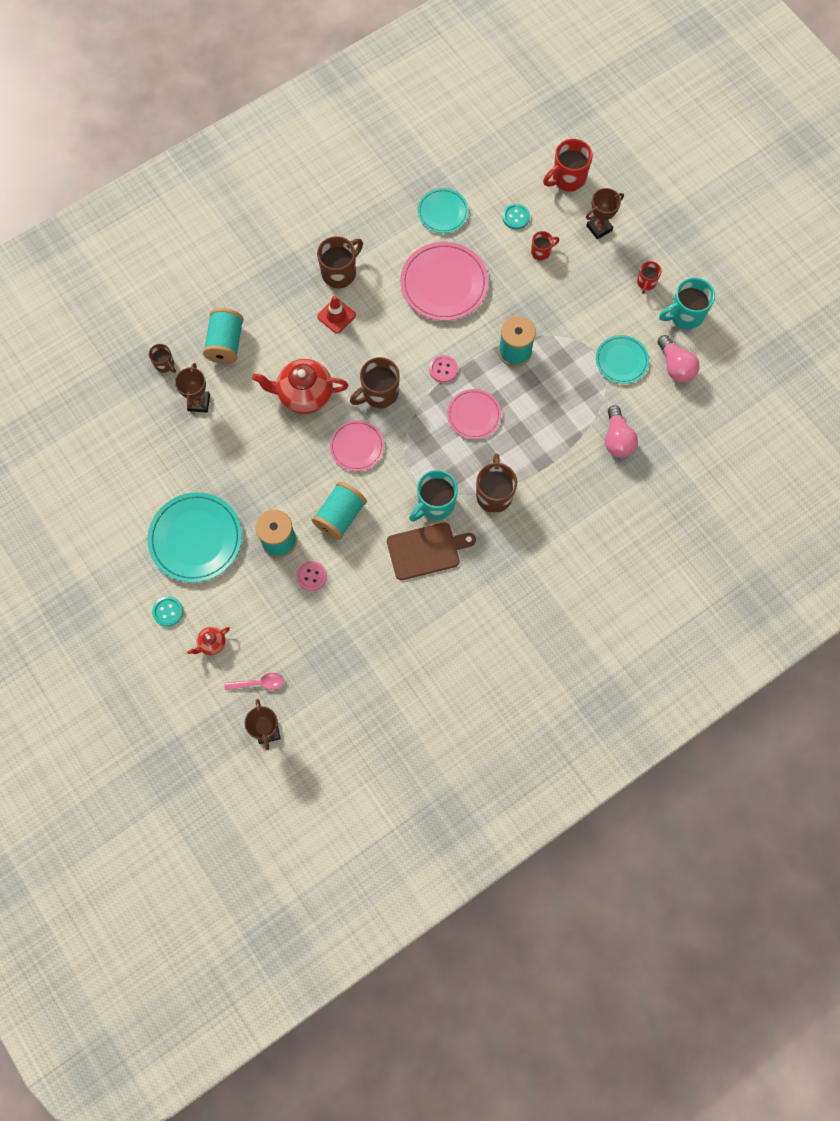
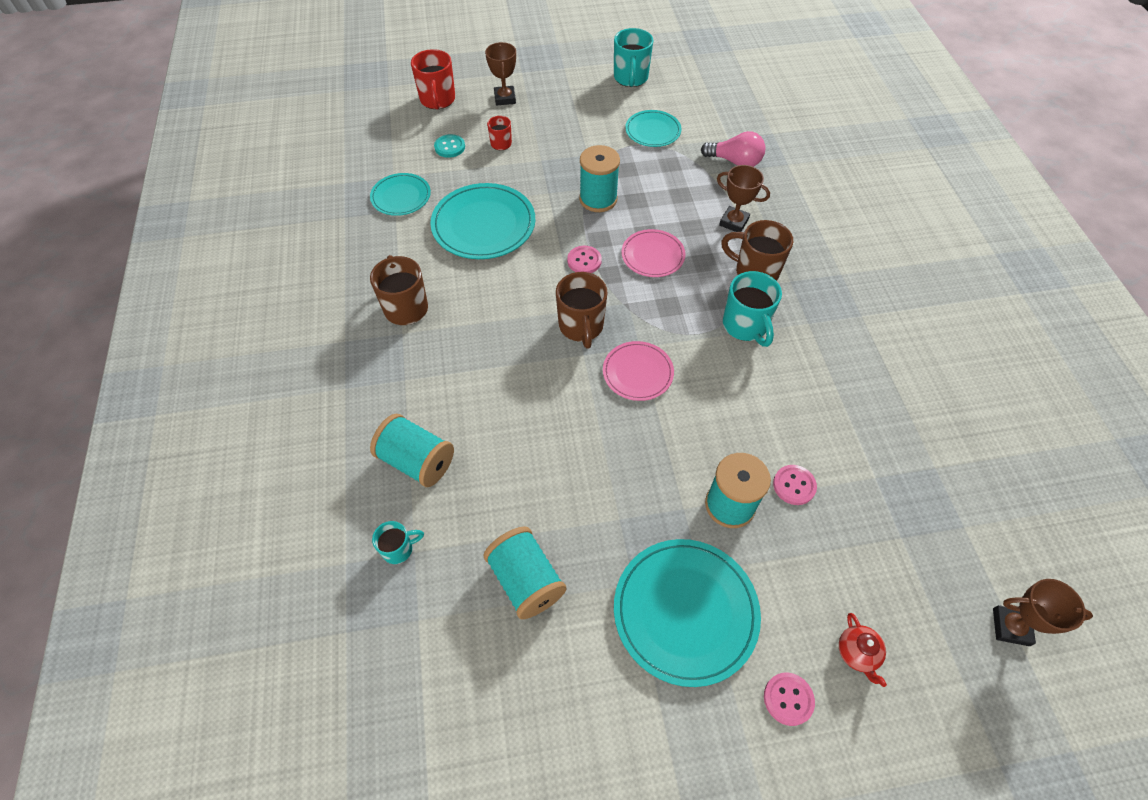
camera: 65 degrees left, 15 degrees down
(165, 364) = (399, 549): brown mug -> turquoise mug
(168, 611) = (788, 699): turquoise button -> pink button
(199, 402) = (481, 527): brown trophy -> brown trophy (734, 222)
(259, 683) = (934, 611): pink spoon -> none
(304, 394) = (540, 400): red teapot -> none
(336, 316) = (457, 331): red traffic cone -> none
(340, 516) = (722, 423): turquoise spool -> turquoise spool (526, 580)
(426, 550) = (800, 355): brown cutting board -> none
(444, 283) = (483, 225): pink plate -> turquoise plate
(646, 283) = (582, 89): red mug -> none
(675, 366) = (678, 100): pink light bulb -> none

